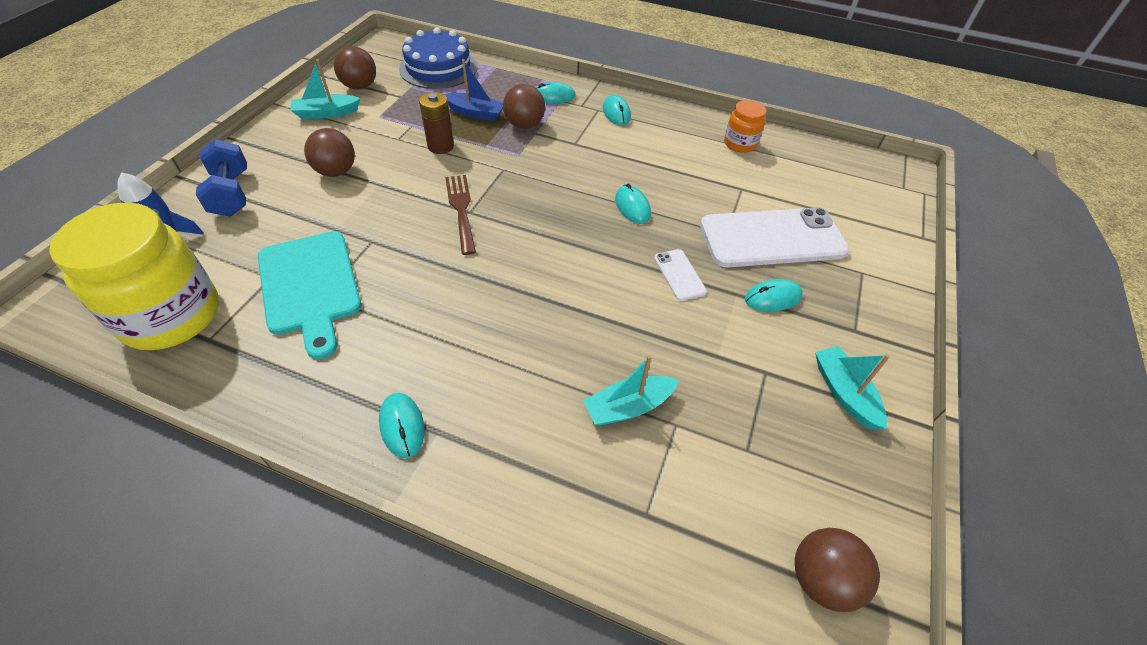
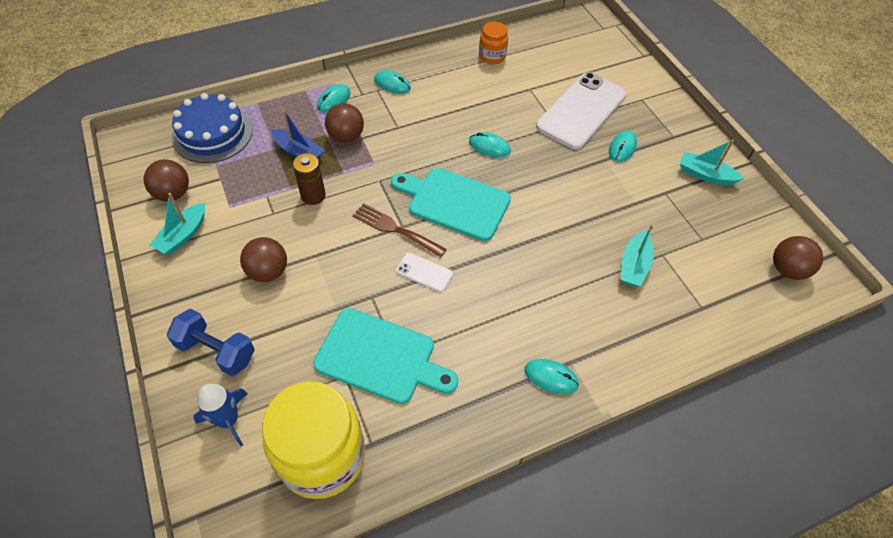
camera: 45 degrees left, 5 degrees up
(475, 113) = (298, 152): blue boat -> blue boat turned 60 degrees clockwise
(537, 225) = (454, 202): none -> turquoise cutting board
(679, 275) = (566, 171): white phone -> white phone (424, 272)

